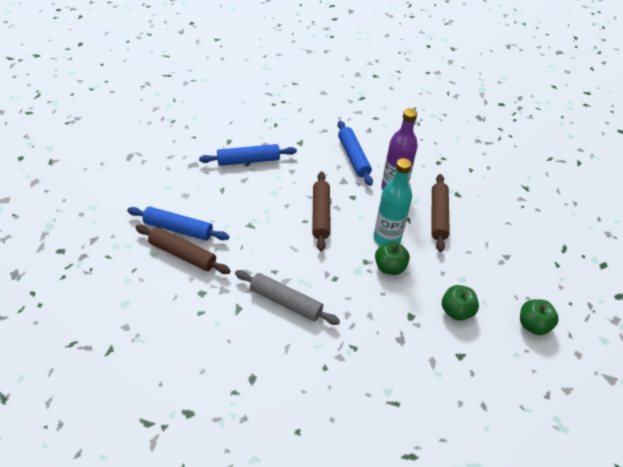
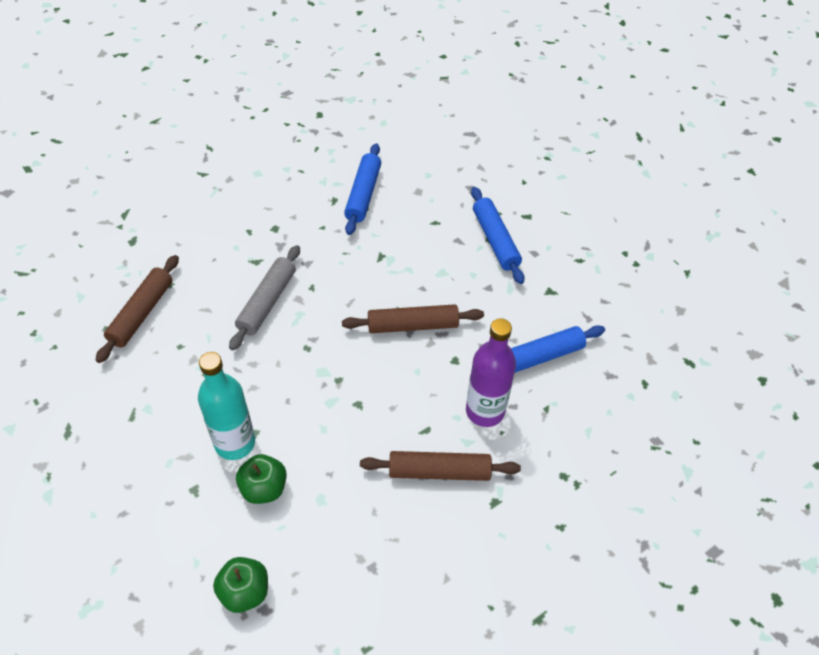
camera: 85 degrees right, 5 degrees up
(182, 254) = (326, 204): brown rolling pin -> brown rolling pin (141, 313)
(387, 238) = (382, 404): turquoise bottle -> turquoise bottle (235, 443)
(389, 267) = (331, 408): green apple -> none

